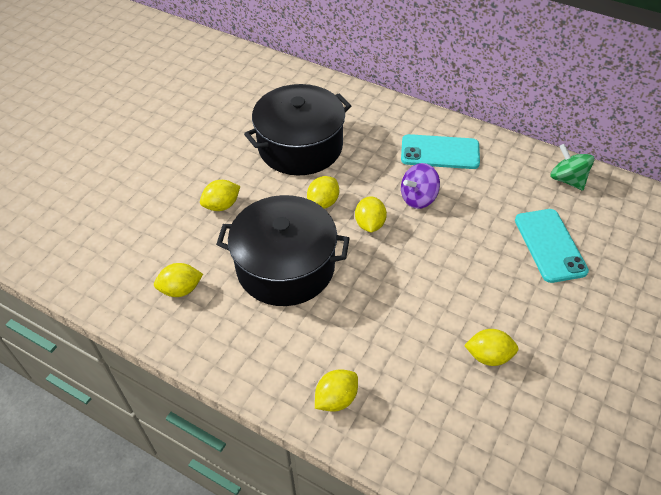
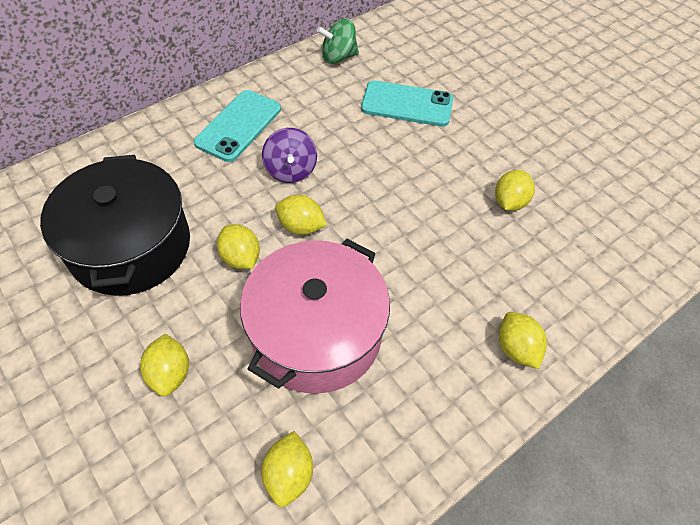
camera: 70 degrees left, 5 degrees up
(285, 267) = (316, 333): black pot -> pink pot

